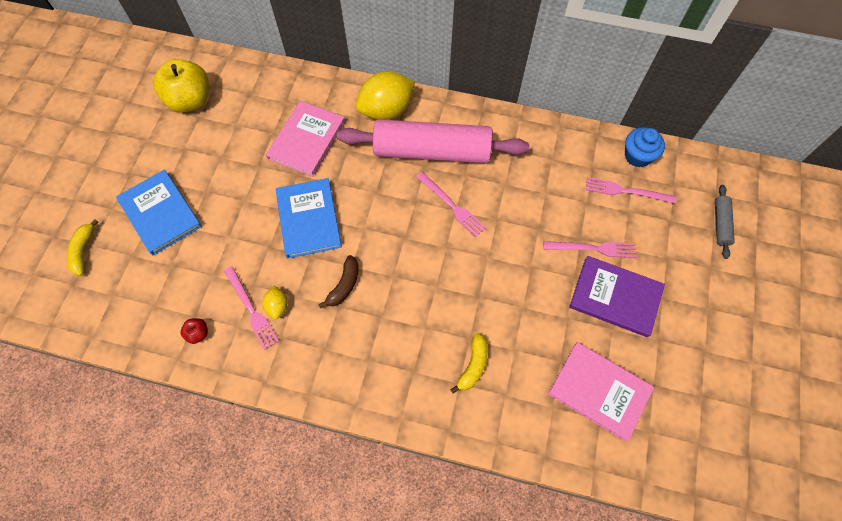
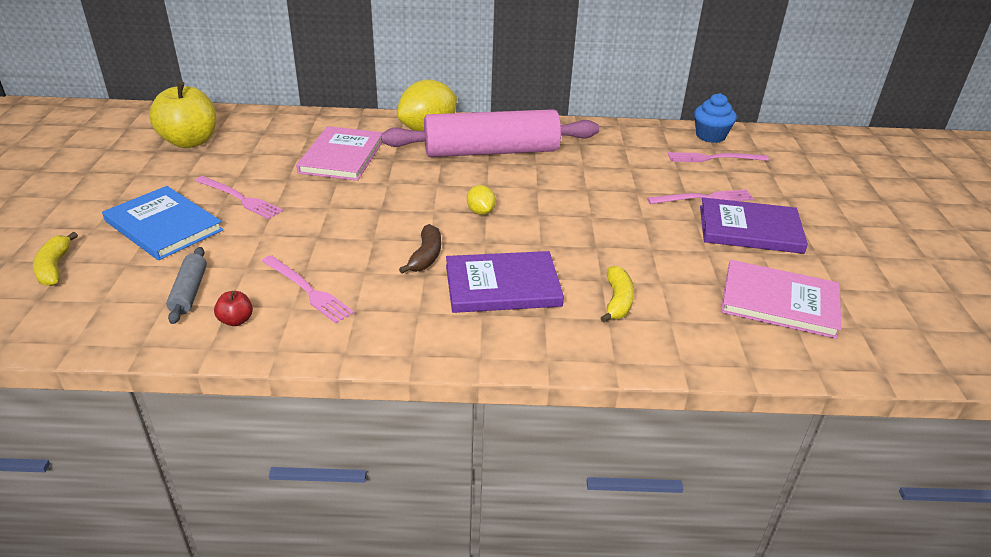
camera: 15 degrees left, 30 degrees down
(277, 306) = (343, 283): yellow lemon -> yellow lemon (480, 212)
(308, 219) = (362, 211): blue book -> none
(392, 331) = (502, 285): none -> purple book
(452, 205) = (531, 185): pink fork -> pink fork (240, 198)
(720, 224) = (822, 169): grey rolling pin -> grey rolling pin (189, 292)

